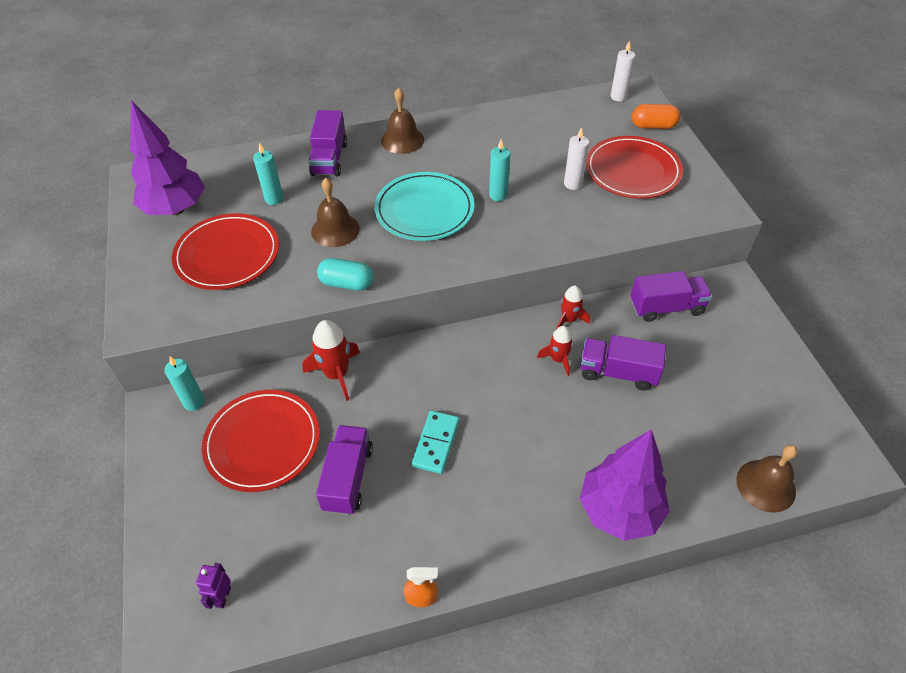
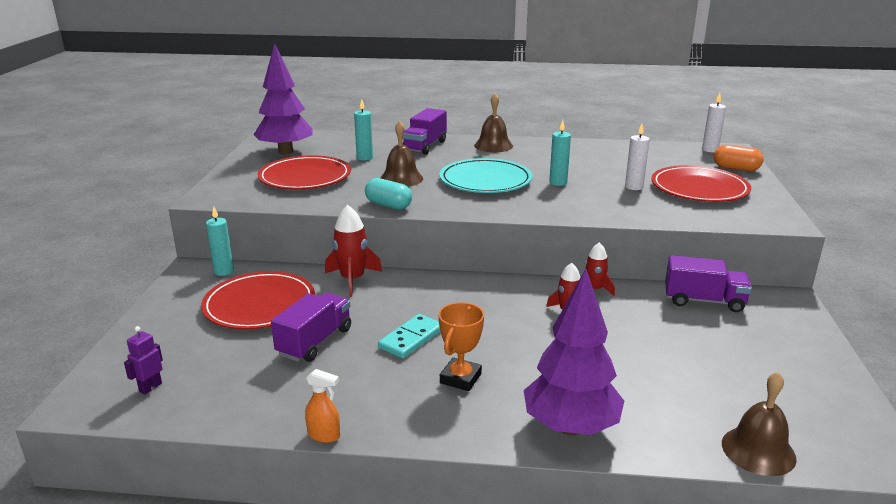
camera: 20 degrees right, 25 degrees down
(504, 482) = (460, 378): none -> orange trophy
(618, 372) = (626, 332): purple truck -> none

